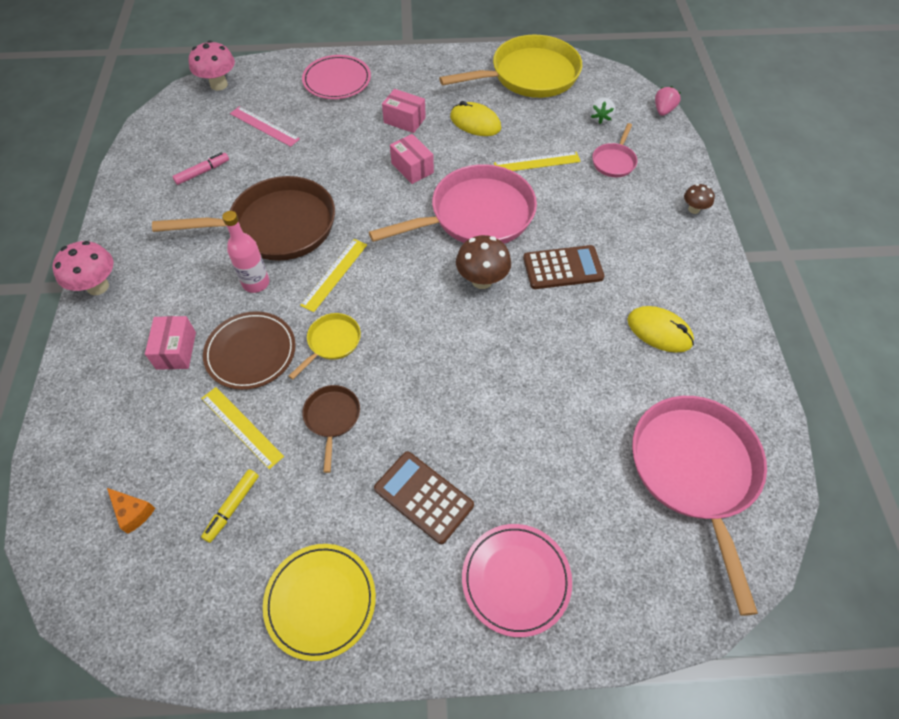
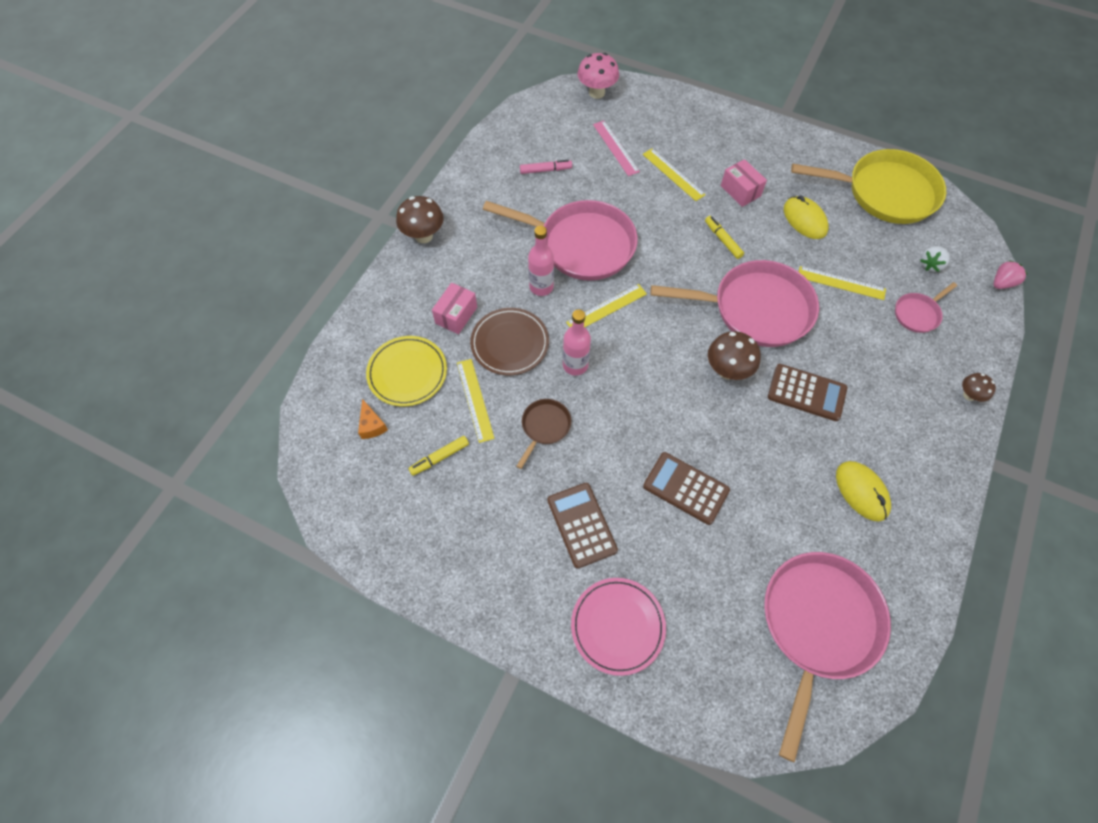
camera: 30 degrees right, 5 degrees up
(98, 286) = (423, 236): pink mushroom -> brown mushroom
(276, 226) = (581, 244): brown pan -> pink pan
(320, 601) = (467, 560): yellow plate -> yellow plate (407, 373)
(332, 342) = (575, 365): yellow pan -> pink bottle
(333, 129) = (673, 174): none -> yellow ruler
(337, 80) = (700, 128): pink plate -> none
(412, 168) = (723, 240): pink box -> yellow marker
(505, 407) = (686, 488): none -> brown calculator

